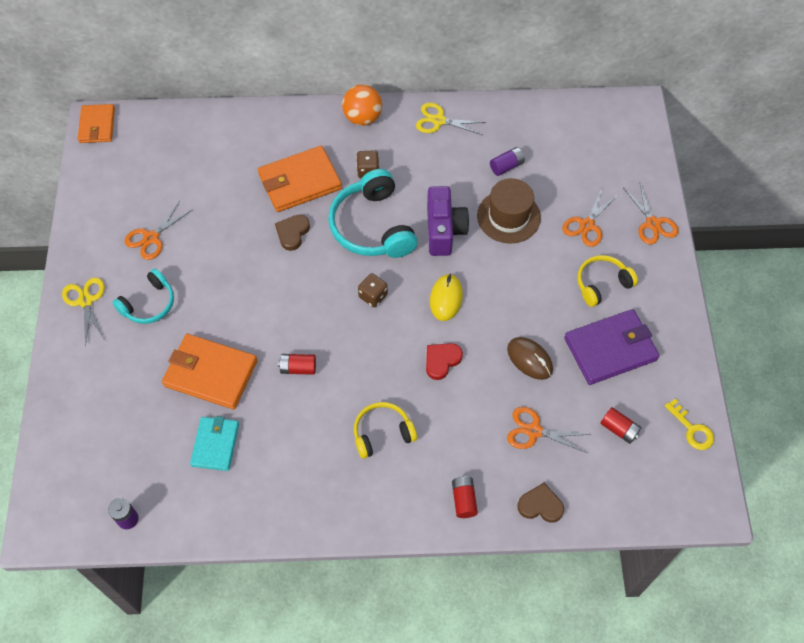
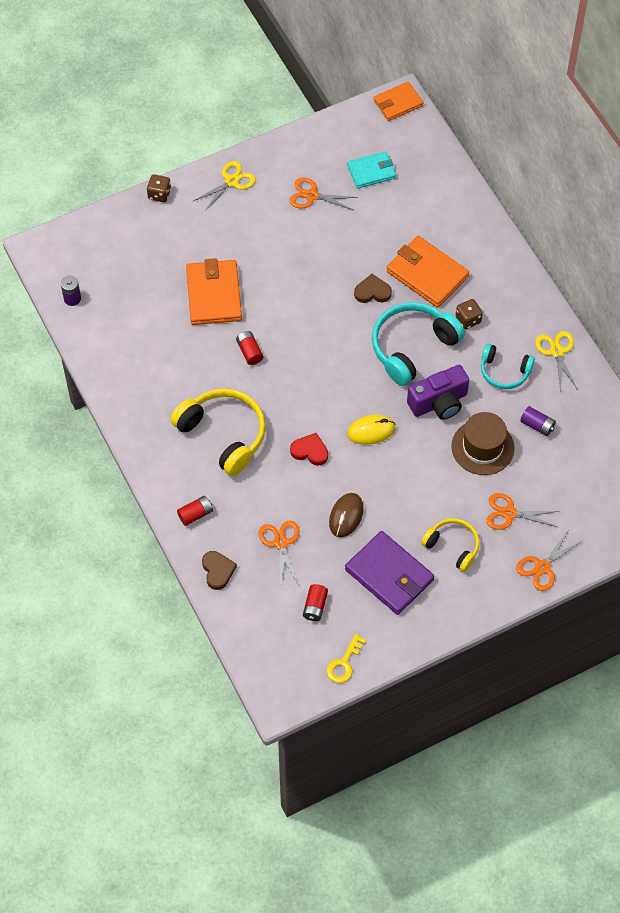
camera: 65 degrees right, 0 degrees up
(149, 304) = (251, 224): turquoise headphones -> turquoise headphones (504, 371)
(215, 444) = (157, 326): turquoise wallet -> turquoise wallet (371, 171)
(362, 118) = (523, 291): orange ball -> none
(373, 296) = (344, 376): brown dice -> brown dice (159, 194)
(382, 433) = (223, 434): yellow headphones -> yellow headphones, size x1.68

